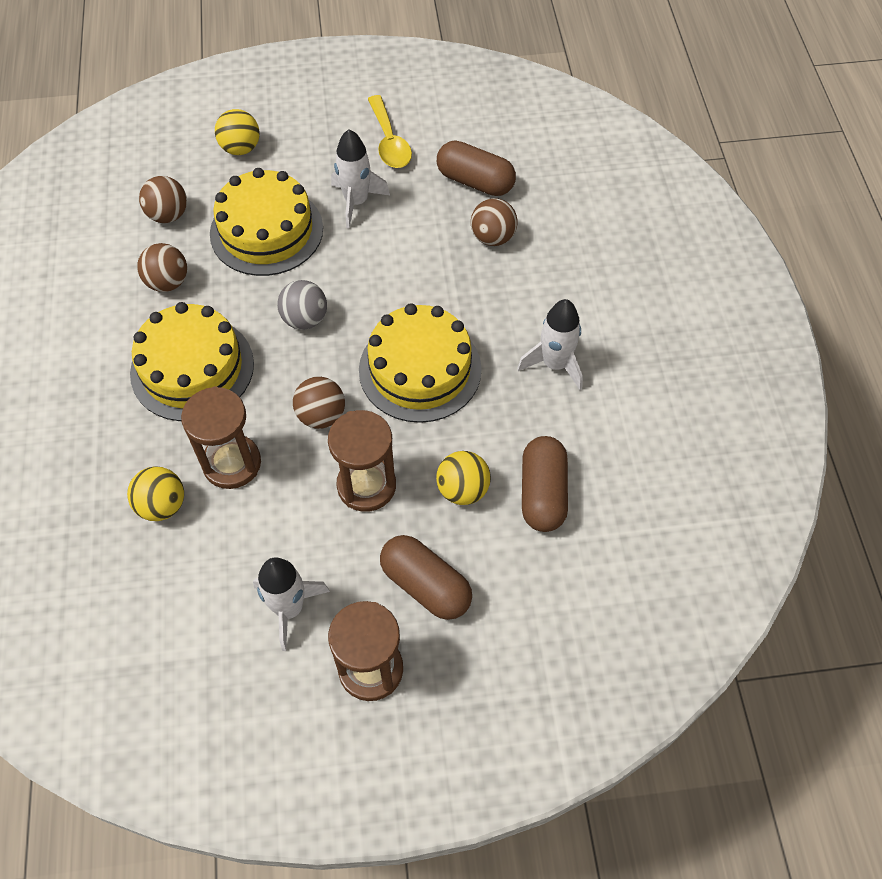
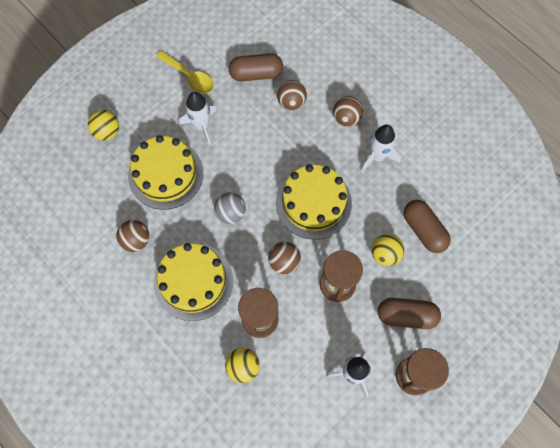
camera: 35 degrees left, 10 degrees up
(168, 215) = (100, 199): brown ball -> brown ball (346, 118)

